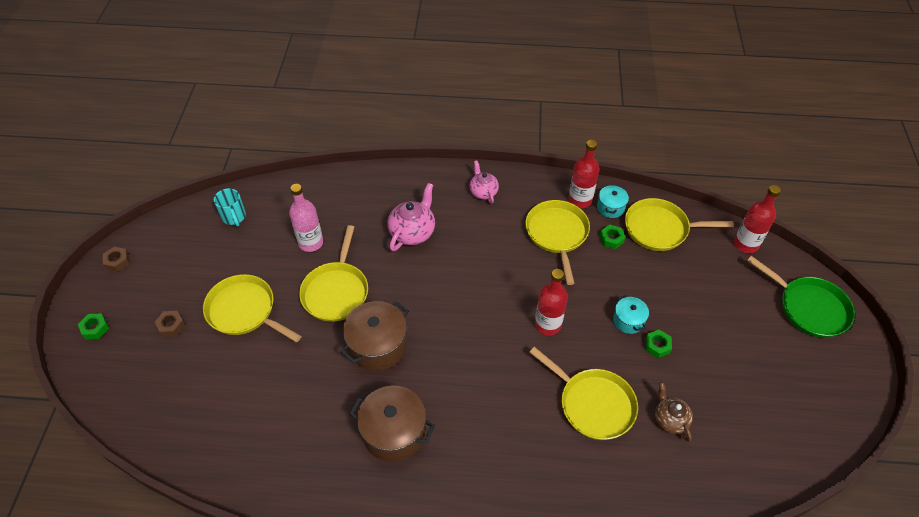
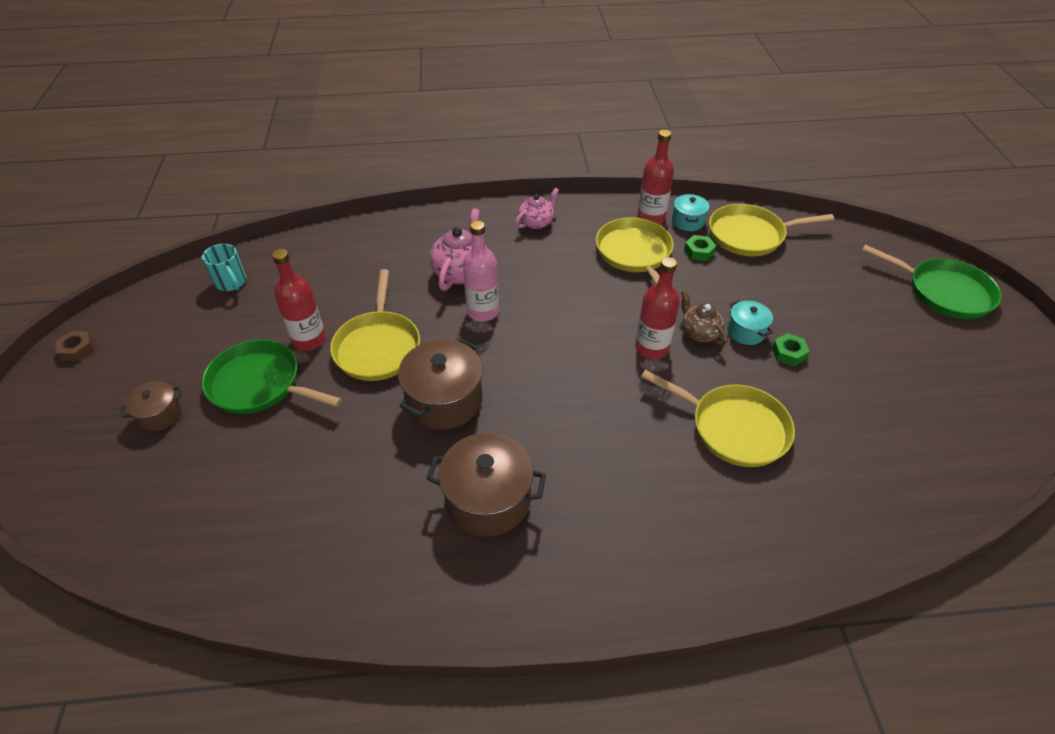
camera: 10 degrees left, 5 degrees down
(95, 328) = (50, 433): green nut -> none
(171, 325) = (160, 415): brown nut -> brown pot
(244, 311) = (259, 384): yellow pan -> green pan
(311, 243) = (335, 298): pink bottle -> pink bottle (483, 311)
(483, 192) = (536, 222): pink teapot -> pink teapot turned 75 degrees clockwise
(670, 419) = (832, 431): brown teapot -> brown teapot (699, 332)
(745, 244) = (850, 239): red bottle -> red bottle (309, 340)

